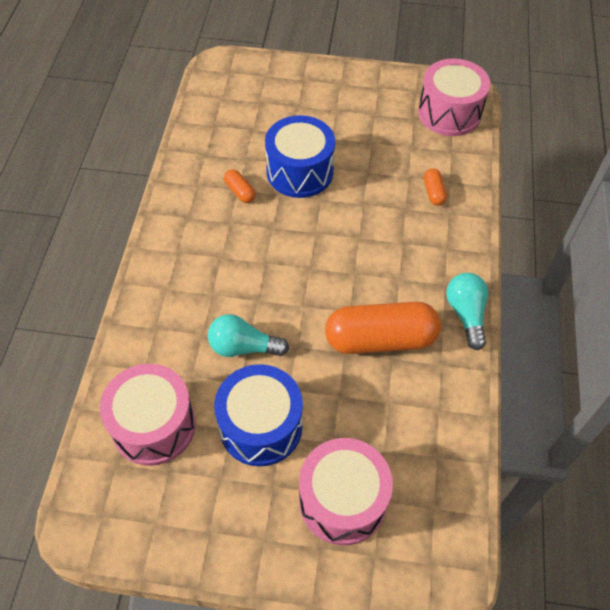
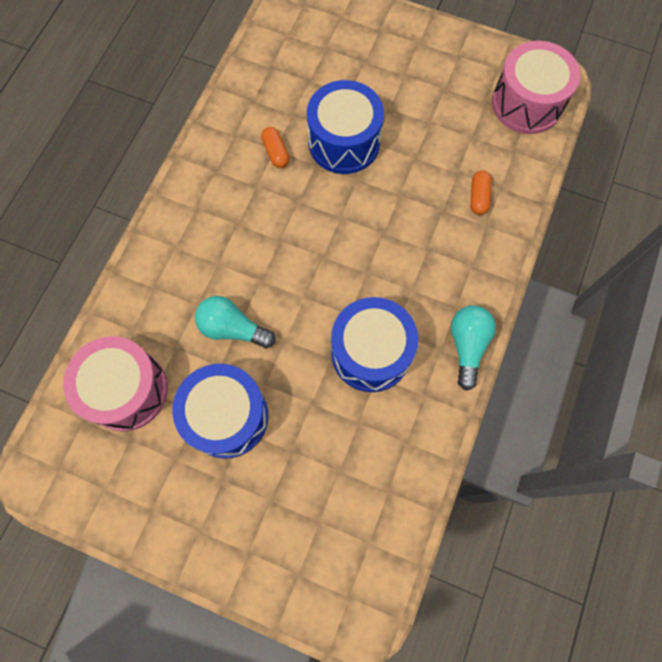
camera: 15 degrees right, 15 degrees up
(342, 500) = (283, 512): pink drum -> none
(380, 339) = (371, 352): orange capsule -> blue drum

